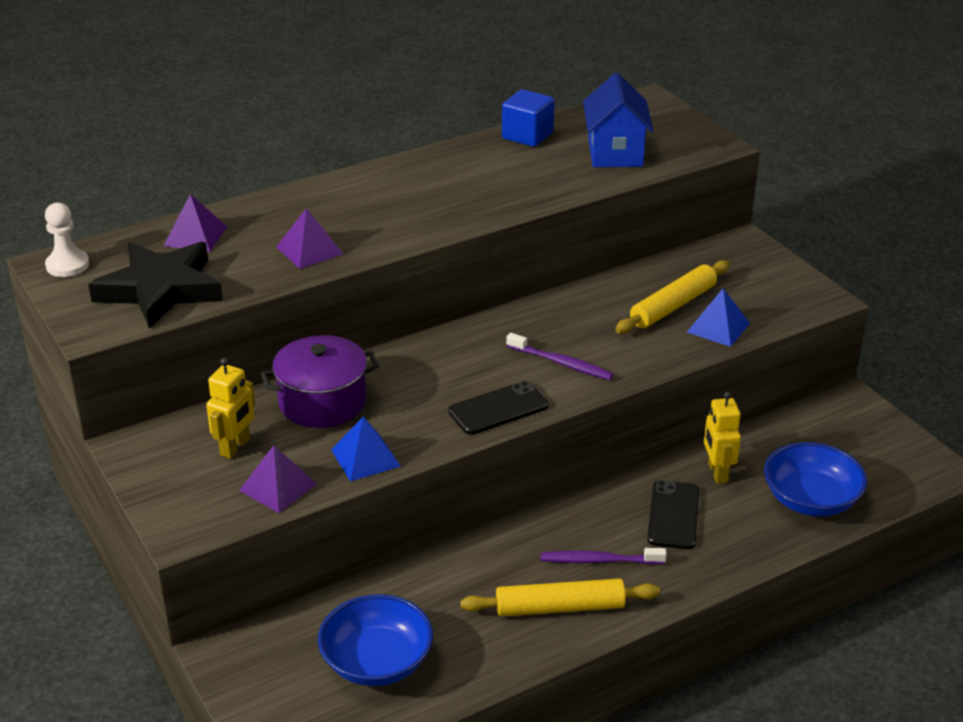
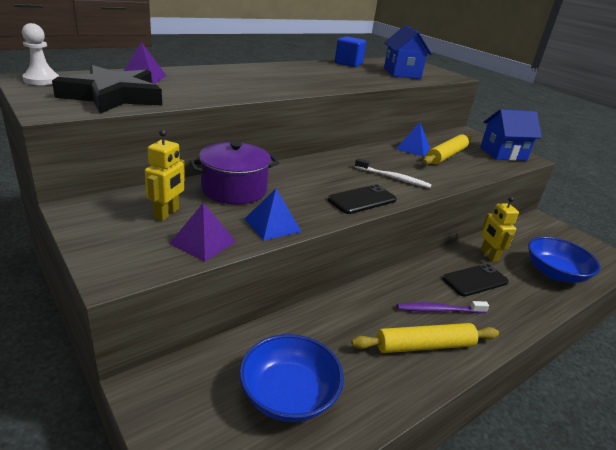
camera: 10 degrees left, 5 degrees down
(309, 250) = (226, 89): purple pyramid -> none
(561, 363) = (393, 178): purple toothbrush -> white toothbrush
(673, 515) = (475, 280): black phone -> black phone turned 60 degrees clockwise
(718, 327) = (479, 167): blue pyramid -> blue pyramid (413, 148)
(780, 292) = (503, 153): none -> blue house

